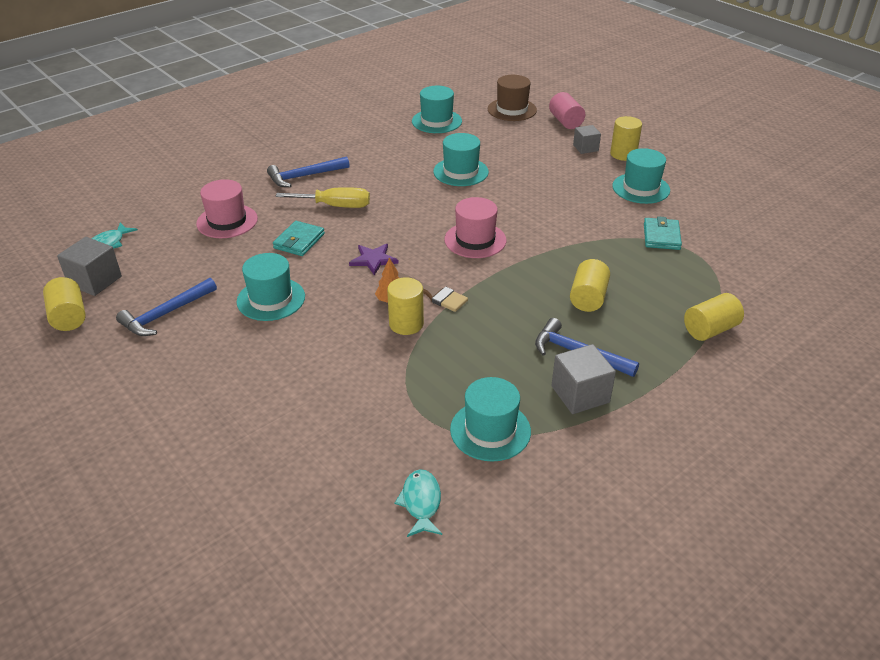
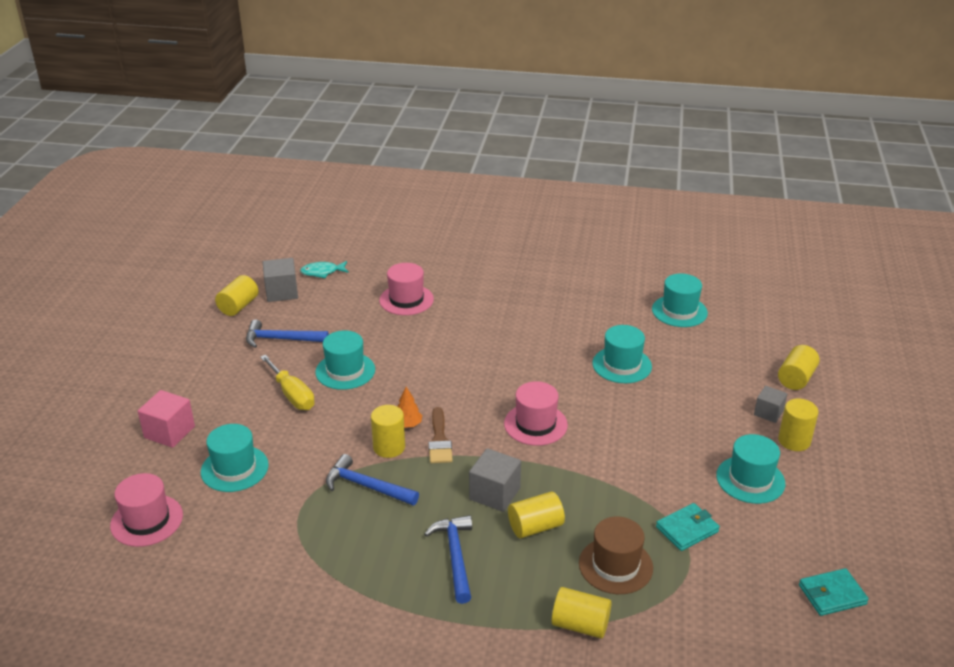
camera: 50 degrees right, 5 degrees down
(194, 454) = (169, 432): none -> pink cube
(299, 241) = (424, 343): turquoise wallet -> turquoise wallet (832, 595)
(304, 176) = (505, 297): blue hammer -> blue hammer (366, 486)
(309, 532) = (147, 520): none -> pink hat
(335, 206) = (488, 333): yellow screwdriver -> yellow screwdriver (292, 395)
(373, 260) = (445, 389): purple star -> none
(421, 503) = (214, 557): turquoise fish -> none
(490, 430) = (316, 553): turquoise hat -> turquoise hat (234, 468)
(512, 109) = (765, 338): brown hat -> brown hat (615, 565)
(565, 121) = (796, 378): pink cylinder -> yellow cylinder
(580, 394) = (406, 582): grey cube -> grey cube (494, 494)

